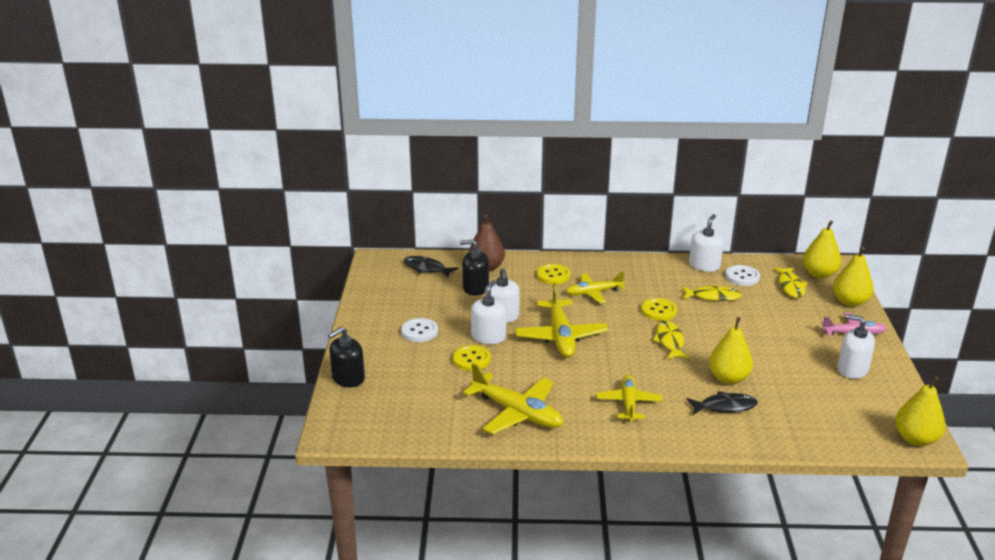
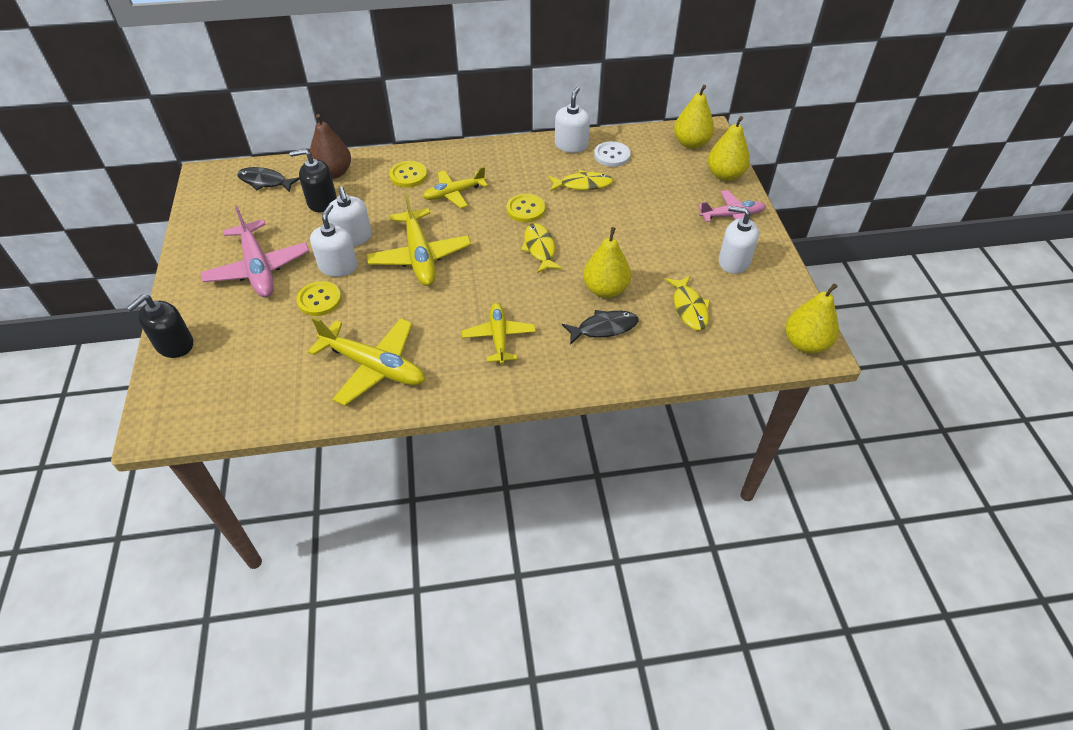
camera: 10 degrees left, 20 degrees up
(419, 331) = (258, 268): white button -> pink plane
(790, 286) = (663, 162): yellow fish -> yellow fish (689, 308)

